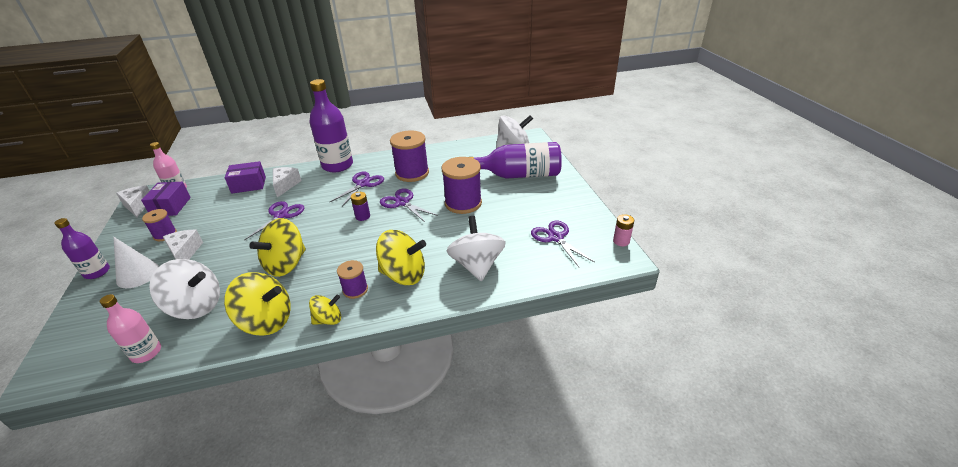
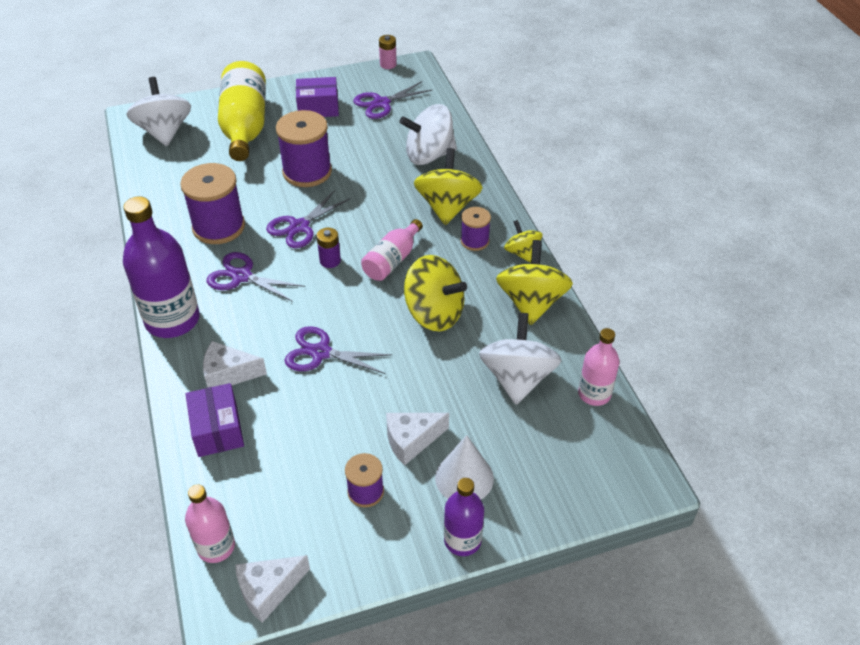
camera: 95 degrees left, 10 degrees up
(171, 207) = (278, 527): purple box -> purple box (318, 108)
(351, 244) = (392, 260): none -> pink bottle
(519, 175) = (245, 127): purple bottle -> yellow bottle

